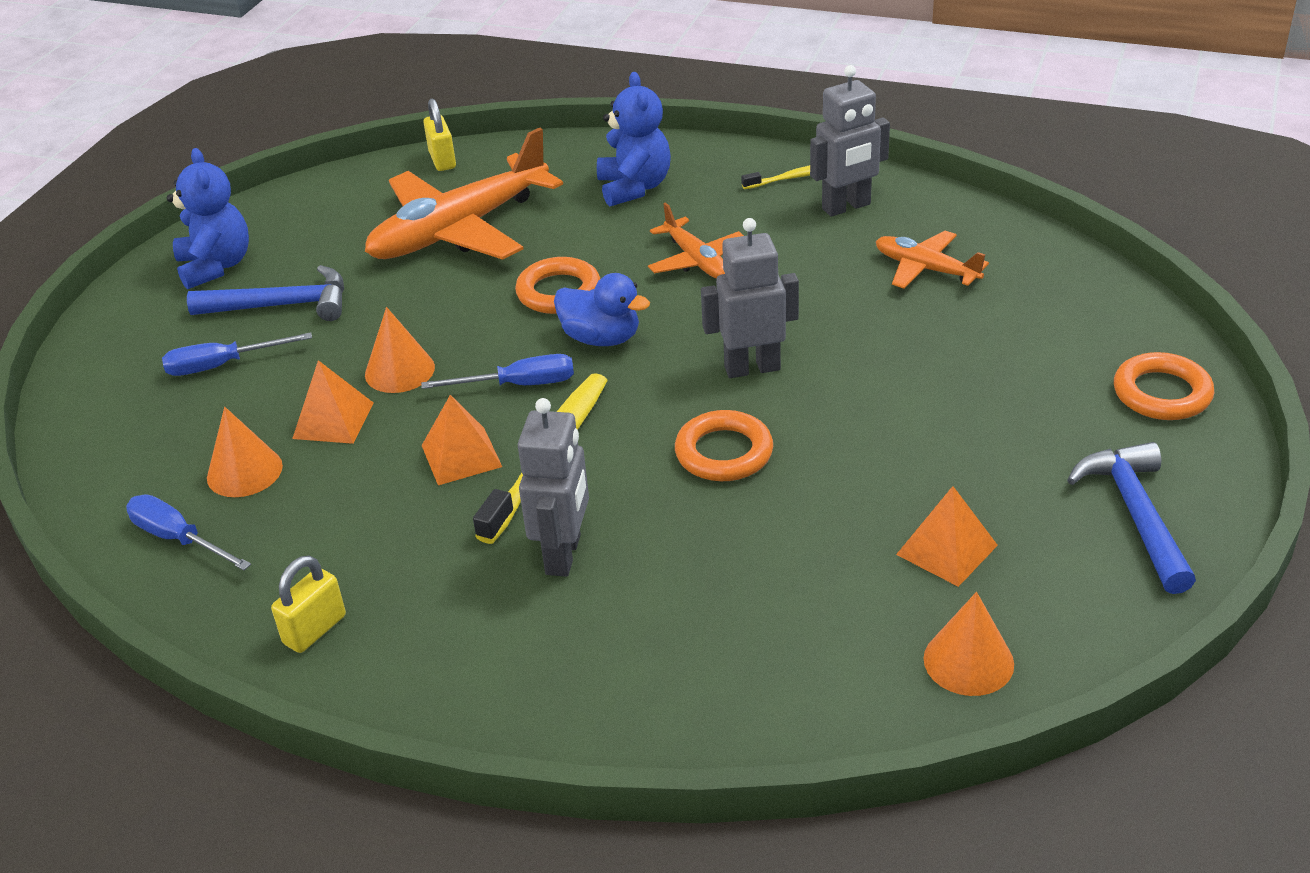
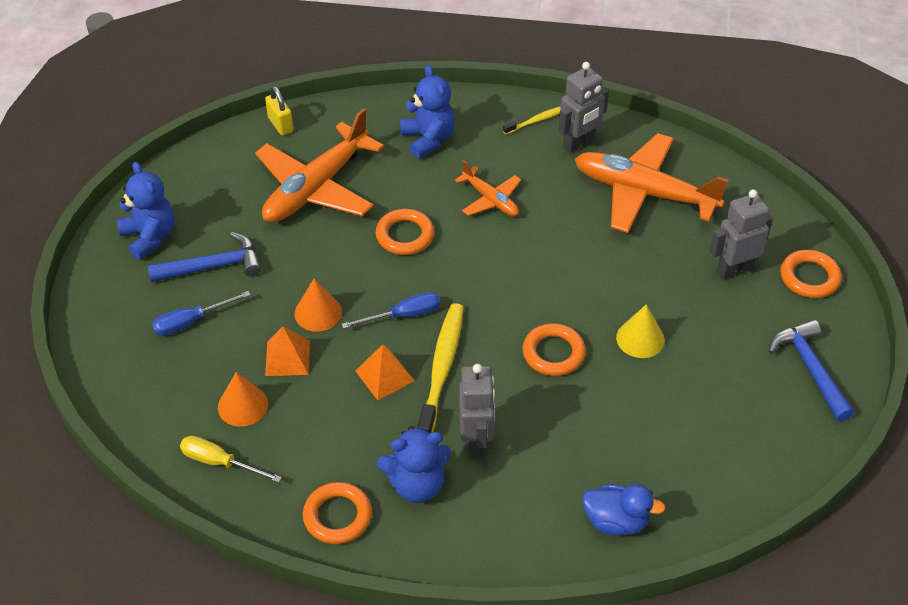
camera: 15 degrees left, 10 degrees up
(179, 539) = (220, 462): blue screwdriver -> yellow screwdriver
(315, 630) = (337, 516): yellow padlock -> orange ring
(451, 602) = (416, 484): none -> blue teddy bear
(601, 338) = (446, 271): blue duck -> blue duck (616, 521)
(752, 368) = (552, 285): grey robot -> grey robot (734, 270)
(865, 447) = (640, 338): none -> yellow cone
(926, 269) = (644, 193): orange plane -> orange plane, size x1.95
(947, 549) = (707, 407): orange pyramid -> none
(968, 661) = (736, 482): orange cone -> none

